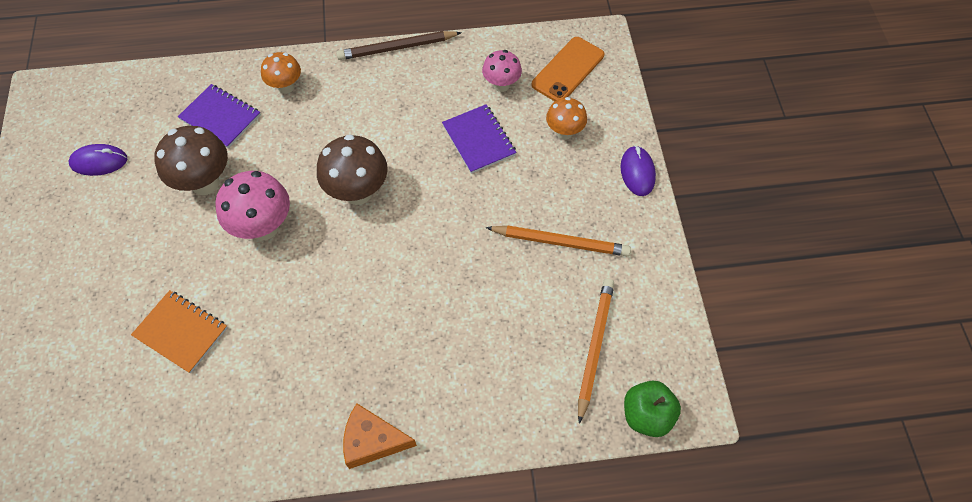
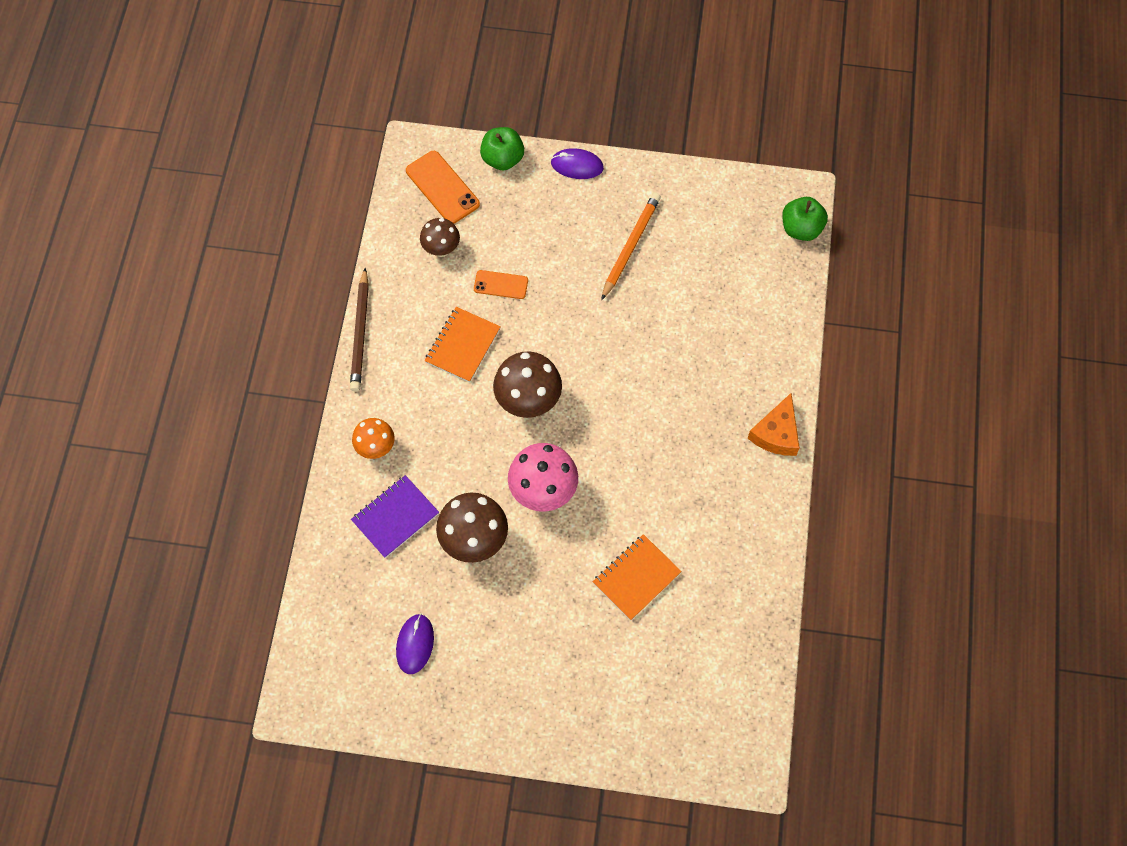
camera: 75 degrees left, 5 degrees up
(404, 126) = (463, 345): none -> orange notebook
(478, 140) = (501, 284): purple notebook -> orange phone
(501, 85) = (441, 249): pink mushroom -> brown mushroom
(564, 132) = (515, 211): orange mushroom -> none
(595, 347) = (735, 248): orange pencil -> none
(619, 109) = (502, 159): none -> green apple

